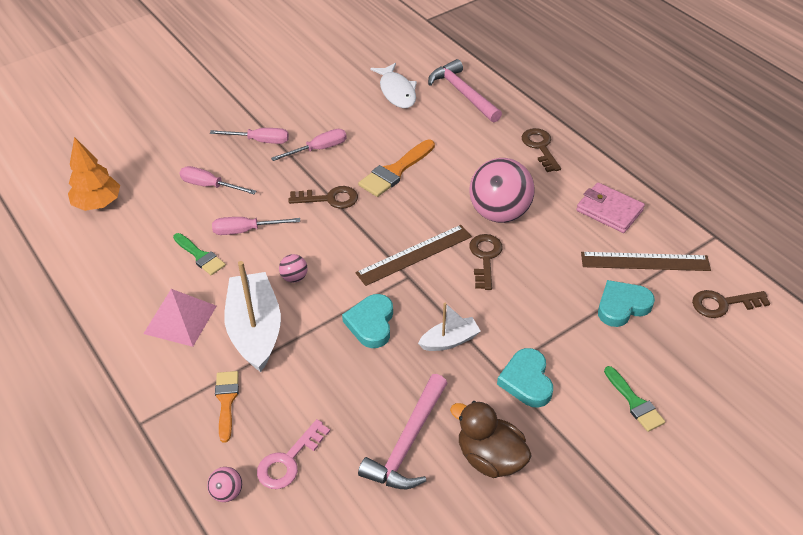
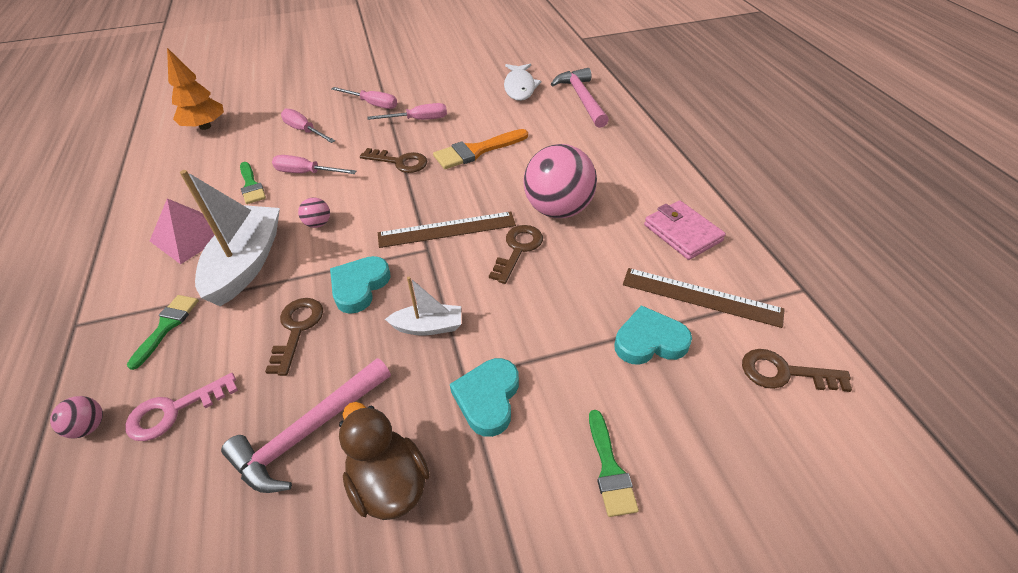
camera: 20 degrees right, 0 degrees up
(226, 401) = (166, 326): orange brush -> green brush
(540, 147) = (635, 158): brown key -> brown key (297, 329)

